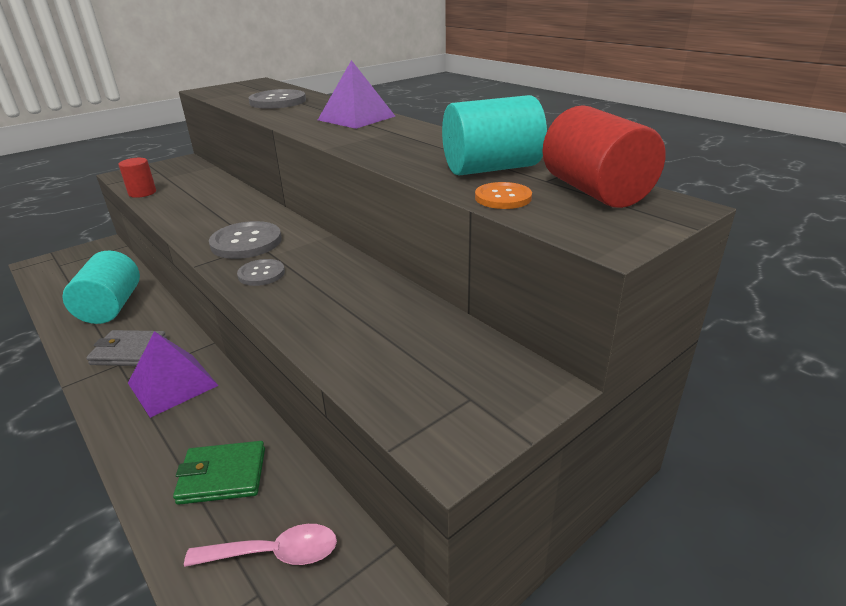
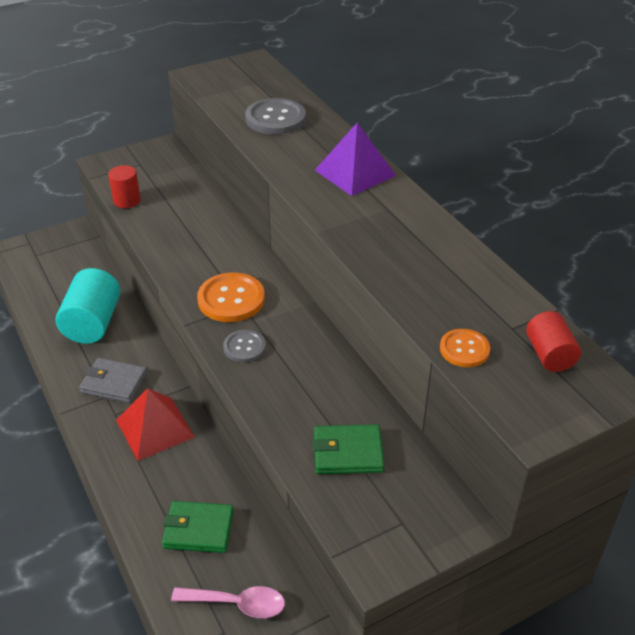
camera: 10 degrees right, 10 degrees up
(172, 384) = (155, 428): purple pyramid -> red pyramid
(246, 242) = (231, 299): grey button -> orange button
(389, 342) = (348, 452): none -> green wallet
(491, 168) = (467, 299): turquoise cylinder -> none
(595, 191) = (549, 355): red cylinder -> red cylinder, size x0.58

